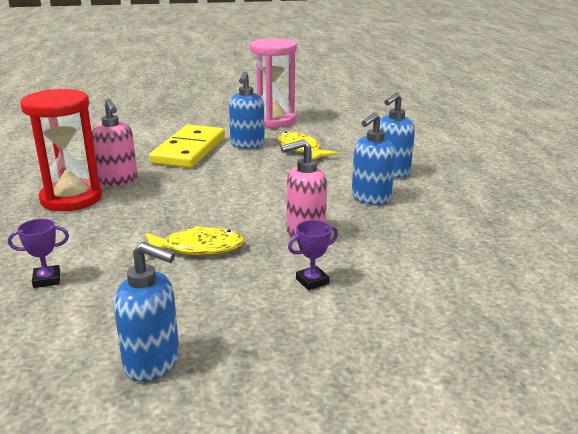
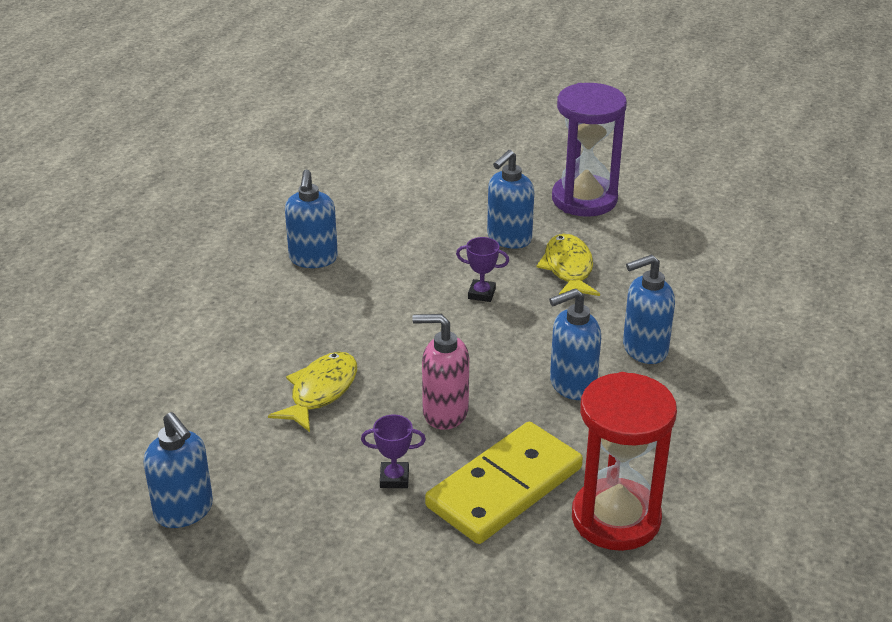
camera: 30 degrees right, 10 degrees up
(47, 280) = (159, 381): purple trophy -> purple trophy (481, 294)
(71, 198) = (249, 272): red hourglass -> red hourglass (616, 518)
(118, 181) = (313, 259): pink soap dispenser -> blue soap dispenser
(189, 150) = (430, 228): yellow domino -> yellow domino (505, 487)
(198, 248) = (320, 391): yellow fish -> yellow fish turned 90 degrees counterclockwise
(273, 121) = (584, 199): pink hourglass -> purple hourglass

